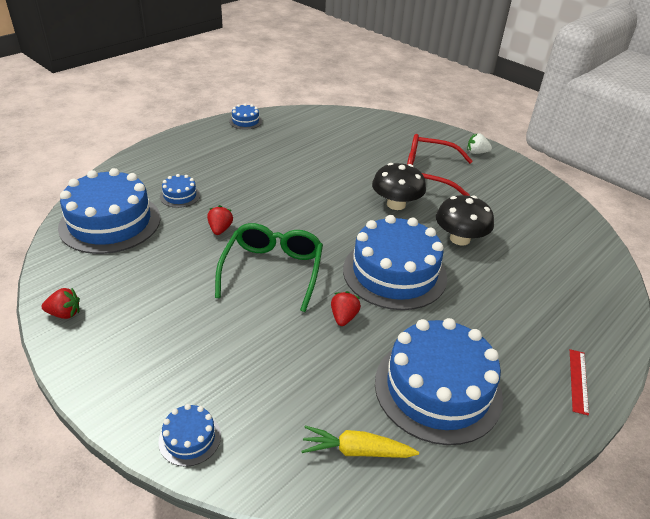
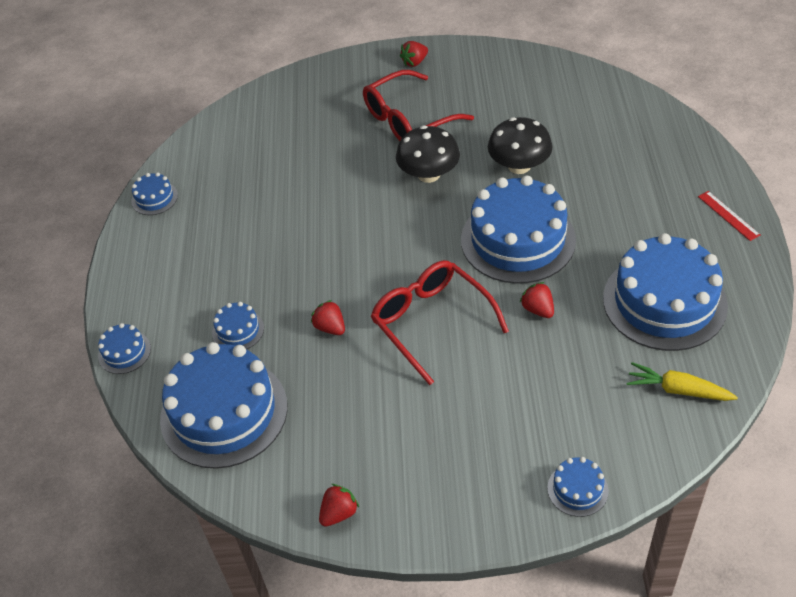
camera: 40 degrees left, 10 degrees up
(123, 166) = (124, 352): none -> blue cake
(272, 270) = (431, 322): green glasses -> red glasses
(356, 450) = (678, 390): yellow carrot -> yellow carrot turned 60 degrees clockwise
(476, 152) = (414, 62): white strawberry -> red strawberry

